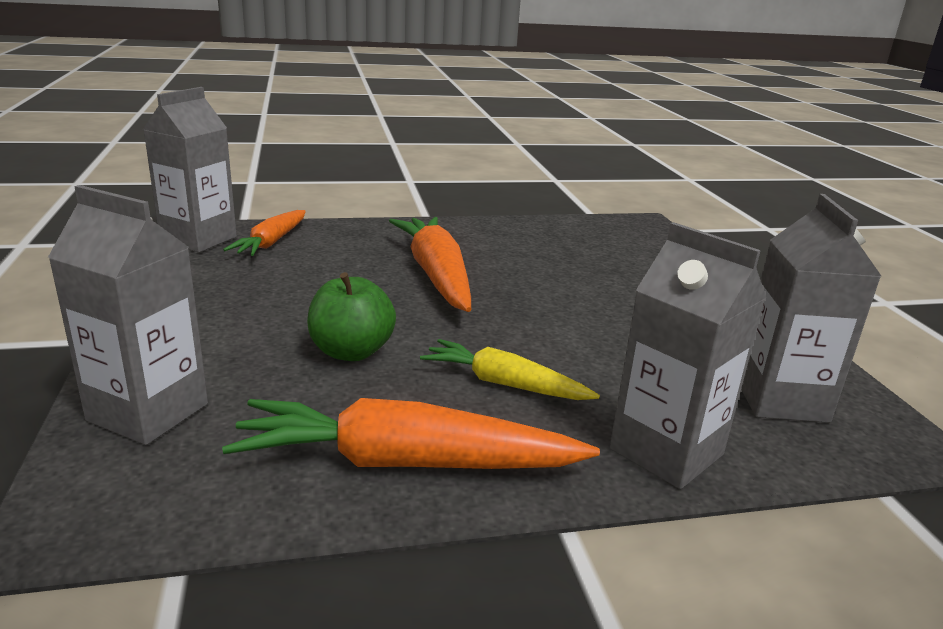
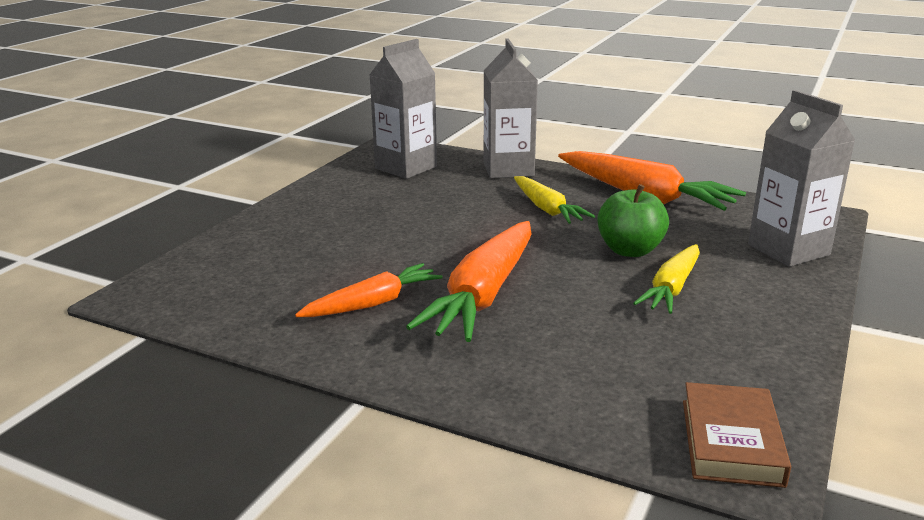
camera: 140 degrees left, 0 degrees up
(198, 239) = (731, 442): grey carton -> brown book
(271, 242) = (628, 402): orange carrot -> orange carrot (373, 303)
(280, 320) = (672, 288): none -> yellow carrot

